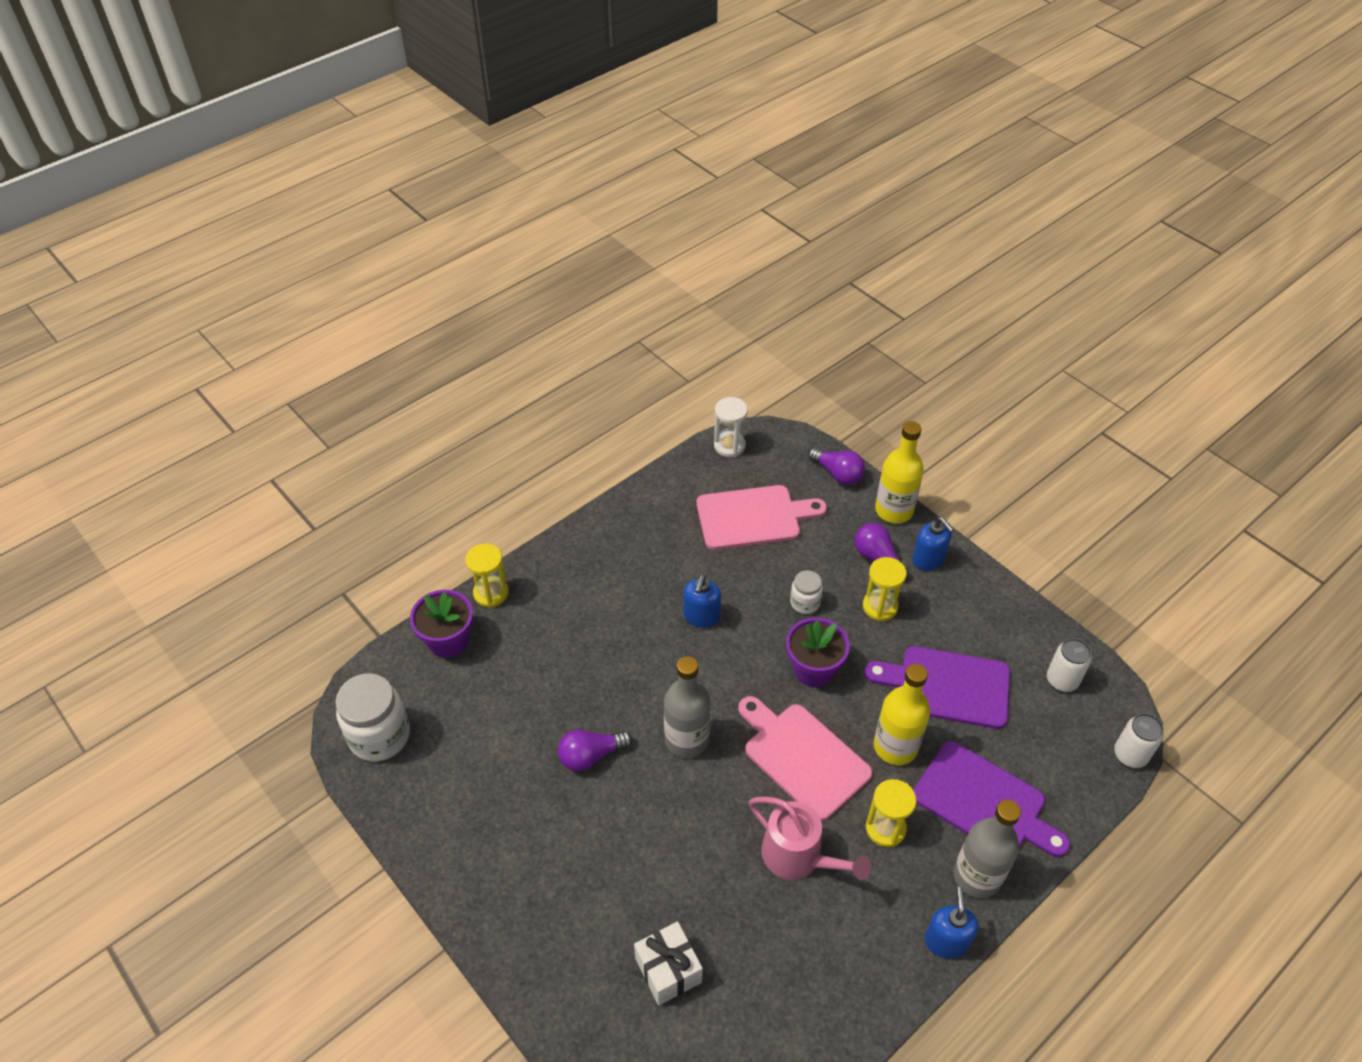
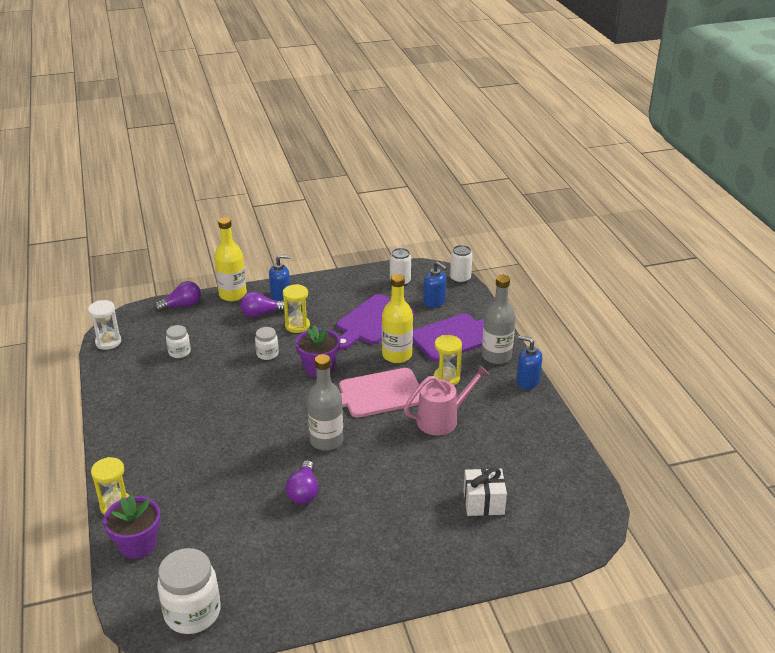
camera: 65 degrees left, 15 degrees down
(701, 616) = (237, 402): blue soap dispenser -> blue soap dispenser (434, 302)
(753, 517) = (179, 352): pink cutting board -> white jar

